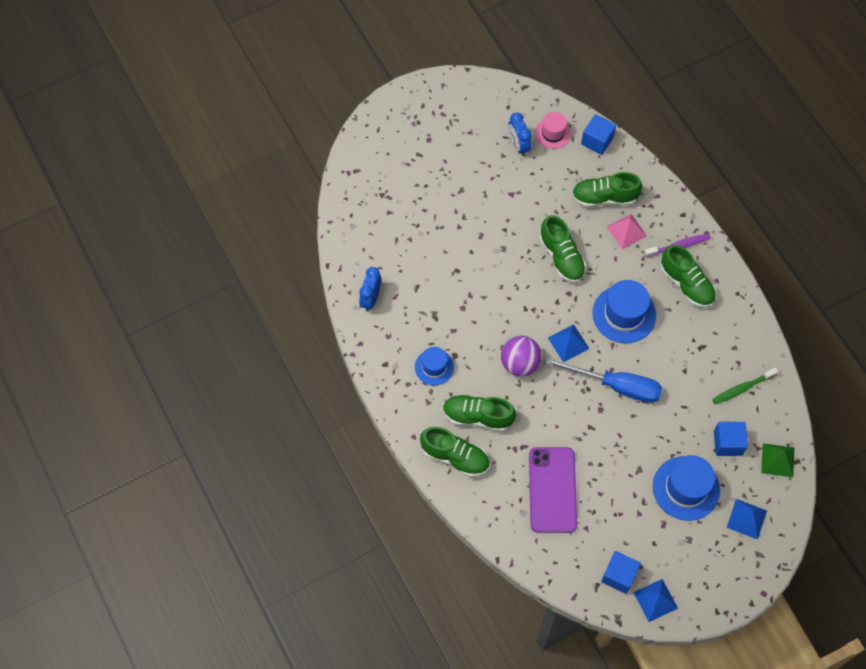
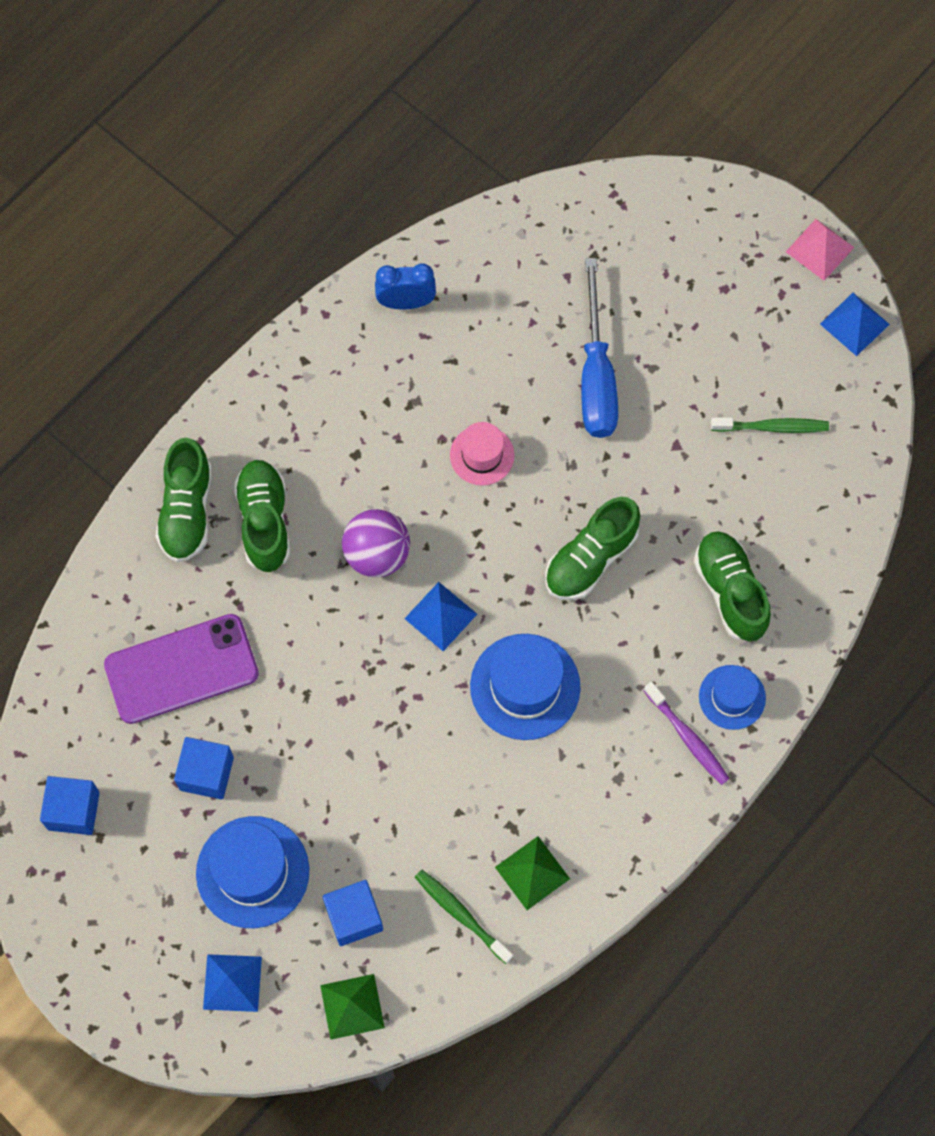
camera: 70 degrees right, 5 degrees up
(434, 367) = (325, 431): blue hat -> blue hat (732, 697)
(518, 145) = (772, 427): blue clock -> green toothbrush
(553, 133) = (820, 473): pink hat -> pink hat (482, 455)
(597, 141) = (835, 547): blue cube -> blue cube (206, 773)
(616, 386) = (392, 712): blue screwdriver -> blue screwdriver (596, 375)
(626, 231) = (681, 645): pink pyramid -> pink pyramid (819, 249)
(655, 600) = (51, 877): blue pyramid -> blue pyramid (854, 324)
(686, 284) = (619, 771): green shoe -> none
(729, 345) = (532, 873): none -> green pyramid

